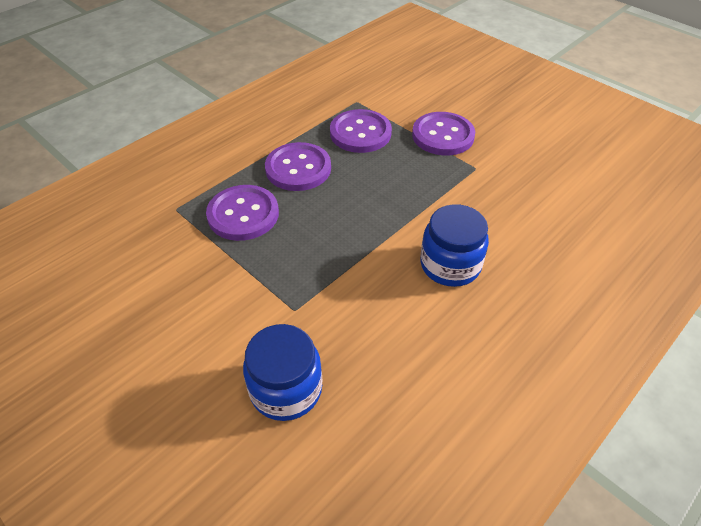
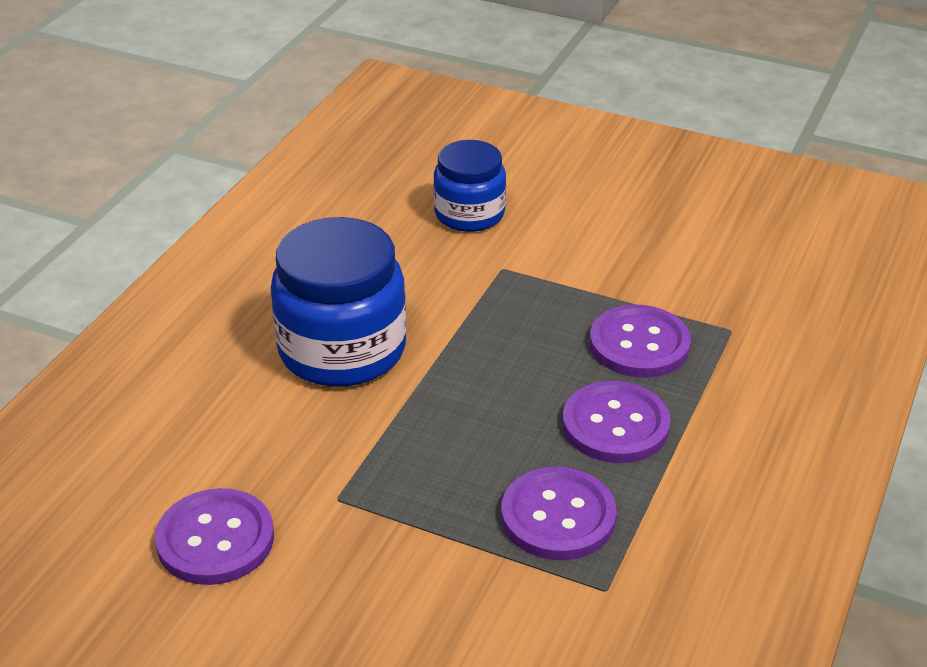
camera: 160 degrees right, 10 degrees down
(443, 135) = (410, 551): purple button -> purple button (215, 539)
(450, 265) = (342, 350): blue jar -> blue jar, size x1.60

